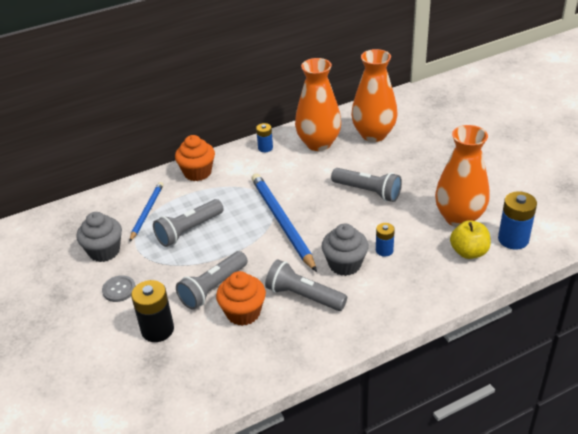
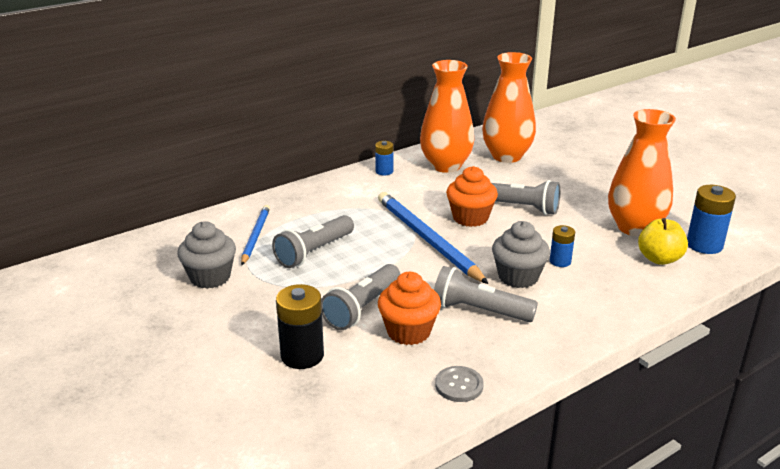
camera: 10 degrees left, 10 degrees down
(119, 289) = (239, 316): grey button -> grey button (459, 385)
(197, 172) = (308, 196): orange cupcake -> orange cupcake (470, 218)

